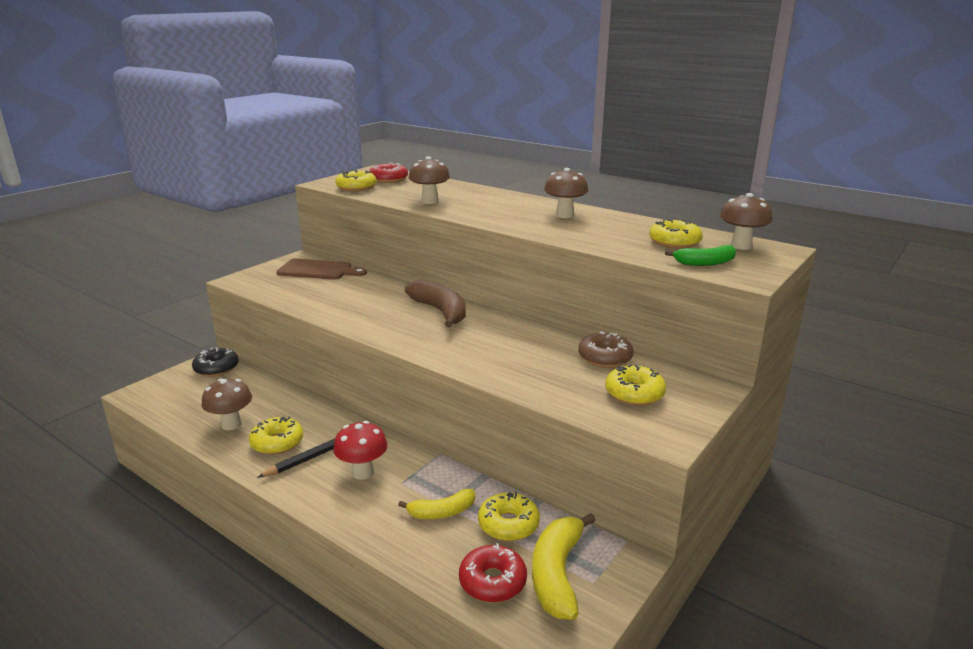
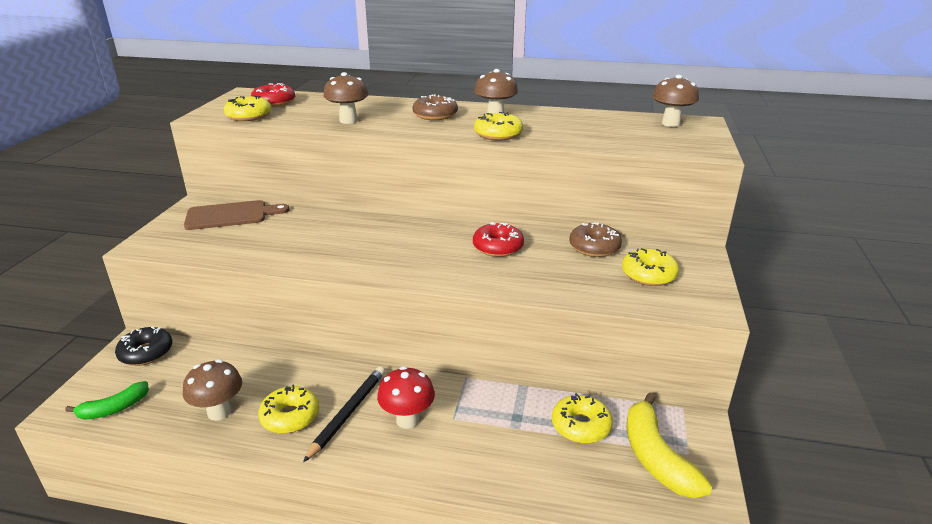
camera: 25 degrees left, 5 degrees up
(440, 311) = (405, 234): brown banana -> none
(442, 512) = (515, 434): yellow banana -> none
(492, 581) = (611, 485): red donut -> red donut (498, 247)
(510, 207) = (435, 115): none -> brown donut
(674, 242) = (617, 128): yellow donut -> yellow donut (498, 134)
(705, 263) = (664, 144): green banana -> green banana (114, 408)

